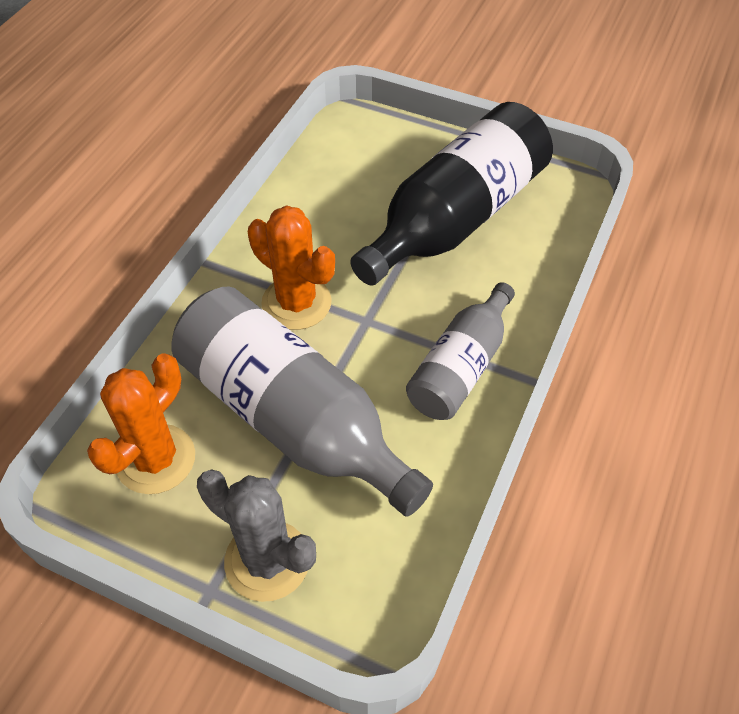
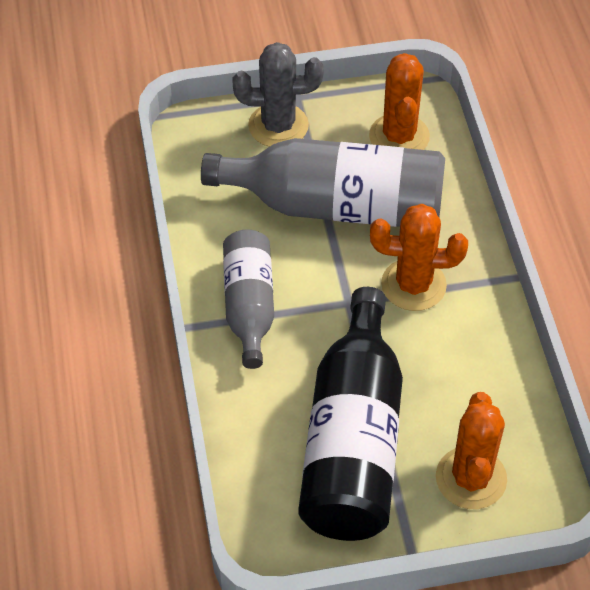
camera: 145 degrees right, 0 degrees up
(390, 156) = (471, 478): none -> orange cactus

